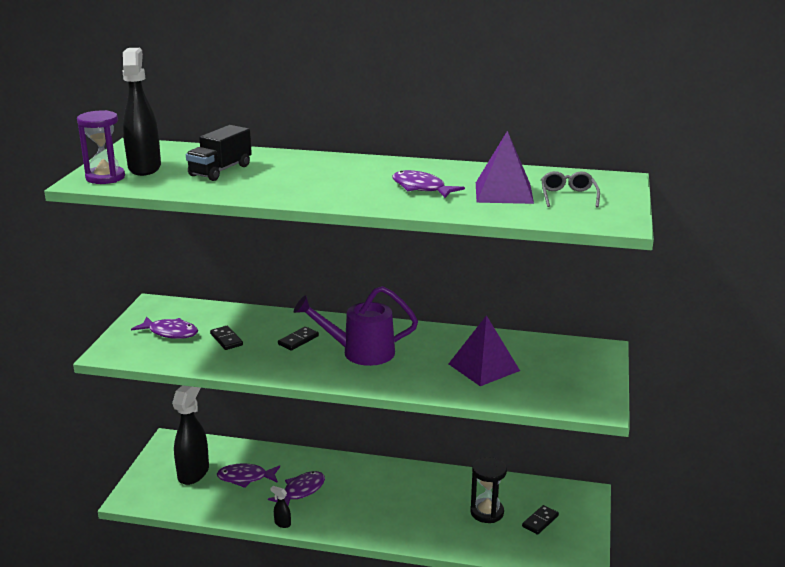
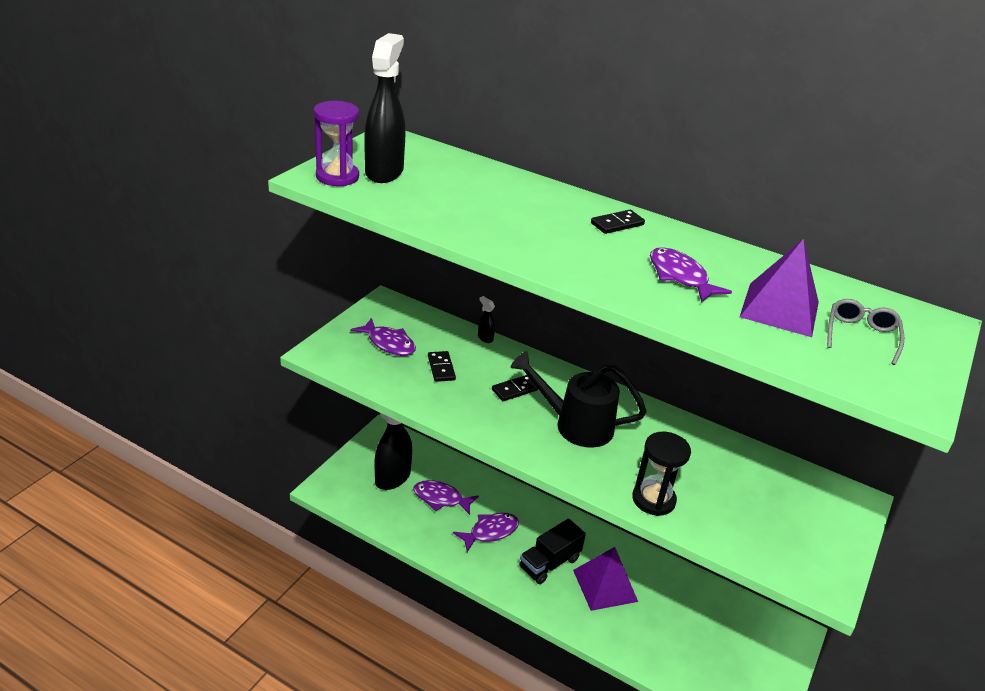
camera: 15 degrees right, 10 degrees up
(220, 170) = (462, 195): black truck -> black truck (549, 563)
(282, 523) = (458, 565): black spray bottle -> black spray bottle (485, 338)
(360, 352) = (575, 425): purple watering can -> black watering can
(484, 367) = (707, 485): purple pyramid -> purple pyramid (605, 585)
(487, 512) = (675, 620): black hourglass -> black hourglass (653, 500)
(540, 521) = (731, 651): black domino -> black domino (617, 224)

